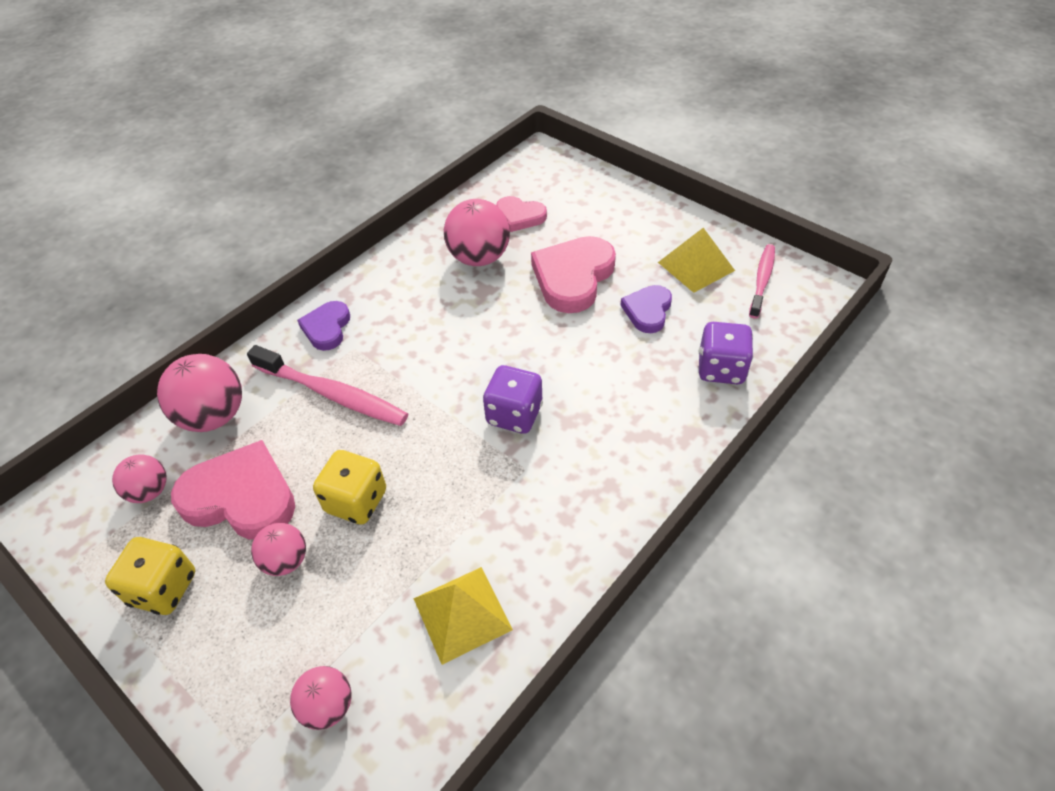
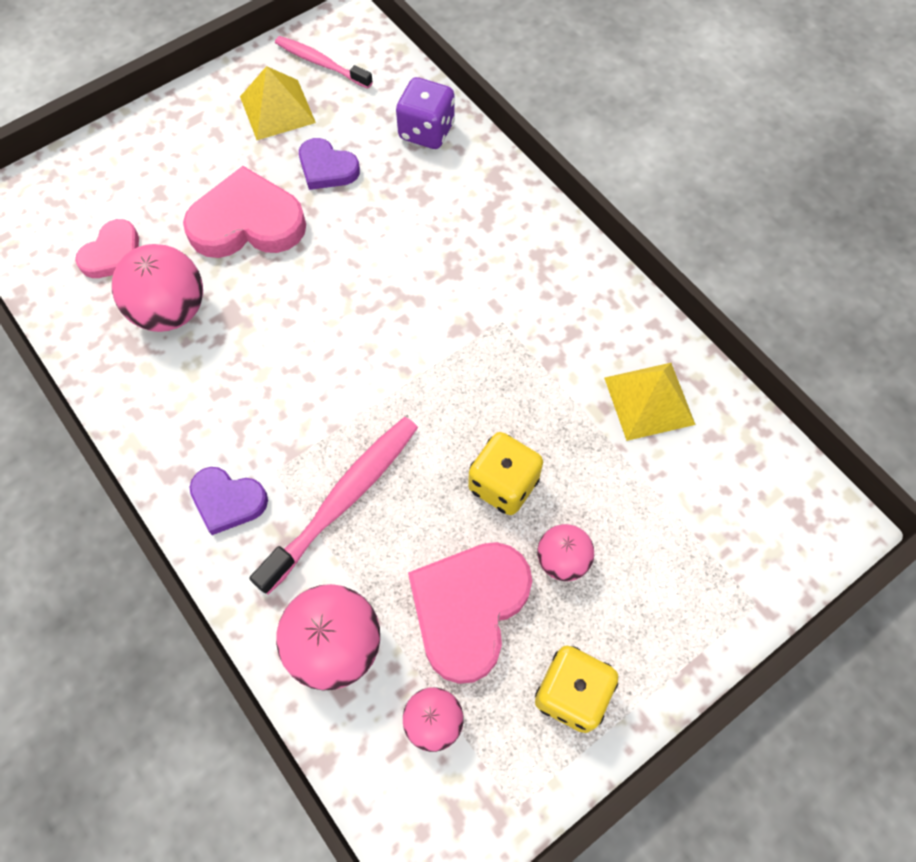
camera: 80 degrees left, 15 degrees up
(328, 706) = (722, 525): pink ball -> none
(514, 414) = (430, 317): purple dice -> none
(573, 277) = (247, 222): pink heart -> pink heart turned 135 degrees clockwise

